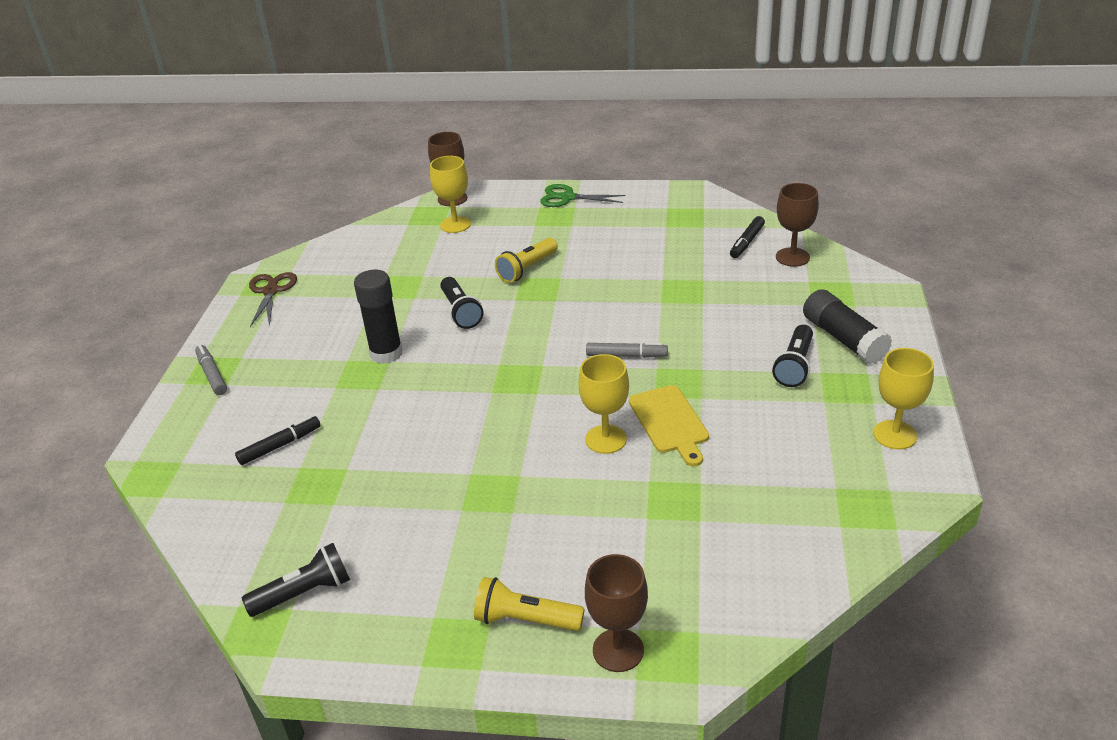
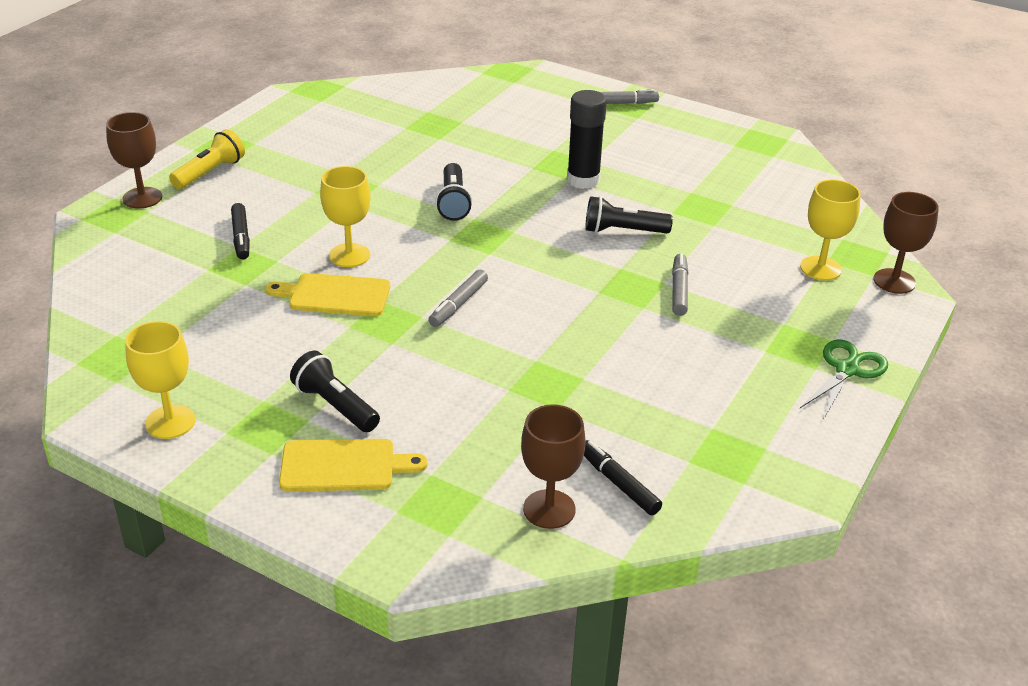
camera: 110 degrees right, 0 degrees up
(271, 291) = (744, 143): brown scissors -> none
(279, 446) = (496, 117): black marker -> black marker (241, 237)
(304, 593) = (329, 106): black flashlight -> black flashlight (453, 202)
(527, 269) = (679, 290): yellow flashlight -> grey marker
(843, 339) = (344, 466): black glue stick -> yellow cutting board

